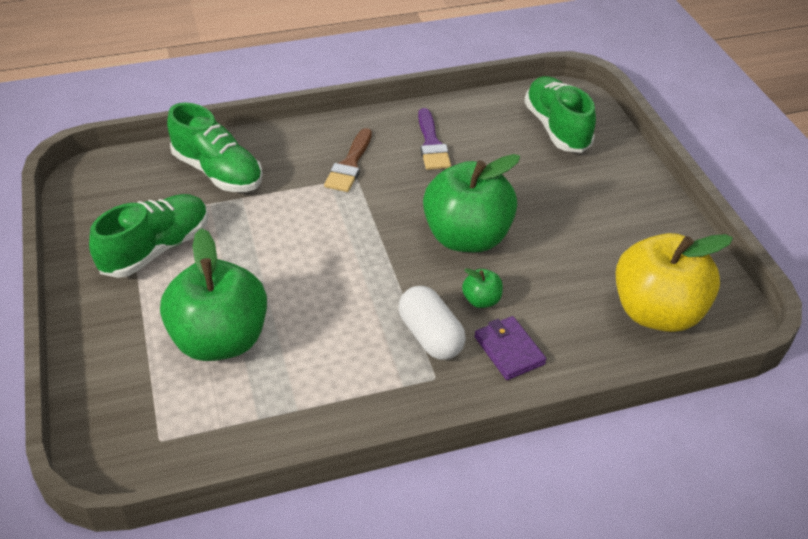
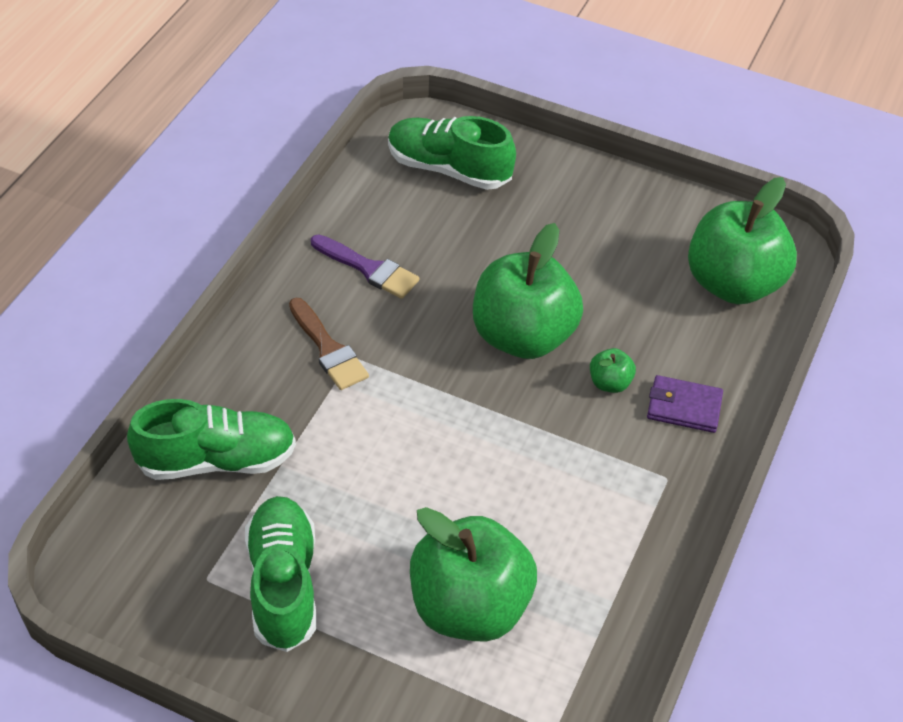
camera: 50 degrees left, 5 degrees up
(430, 336) = (617, 447): white capsule -> none
(656, 312) = (733, 283): yellow apple -> green apple

